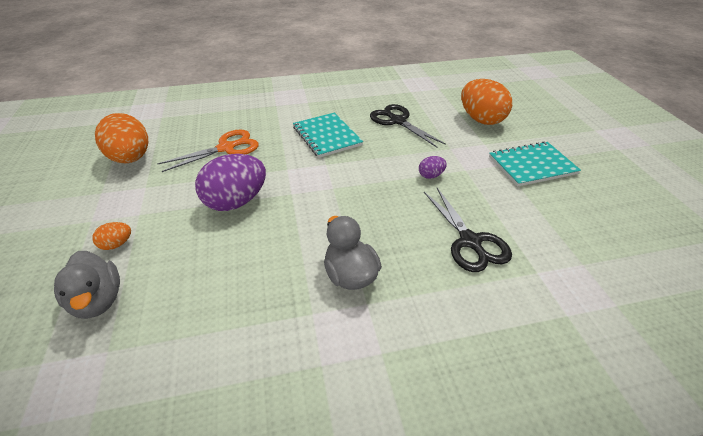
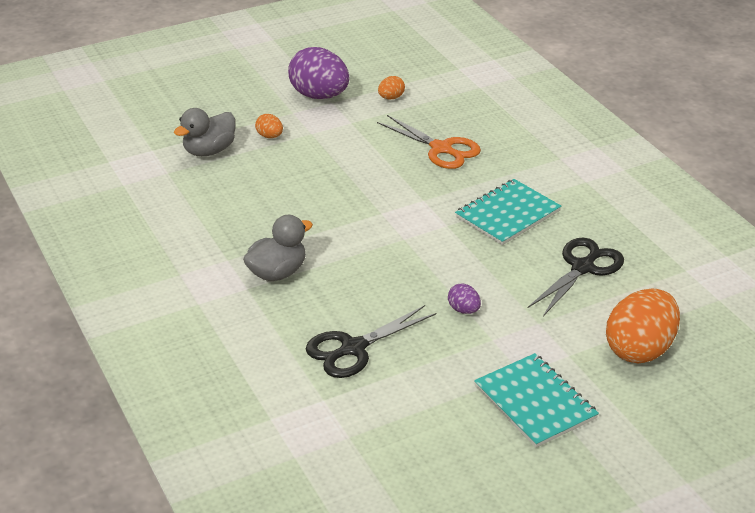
camera: 75 degrees right, 5 degrees down
(131, 159) = (391, 98): orange egg -> orange egg, size x0.45
(236, 202) = (352, 181): purple egg -> purple egg (319, 96)

